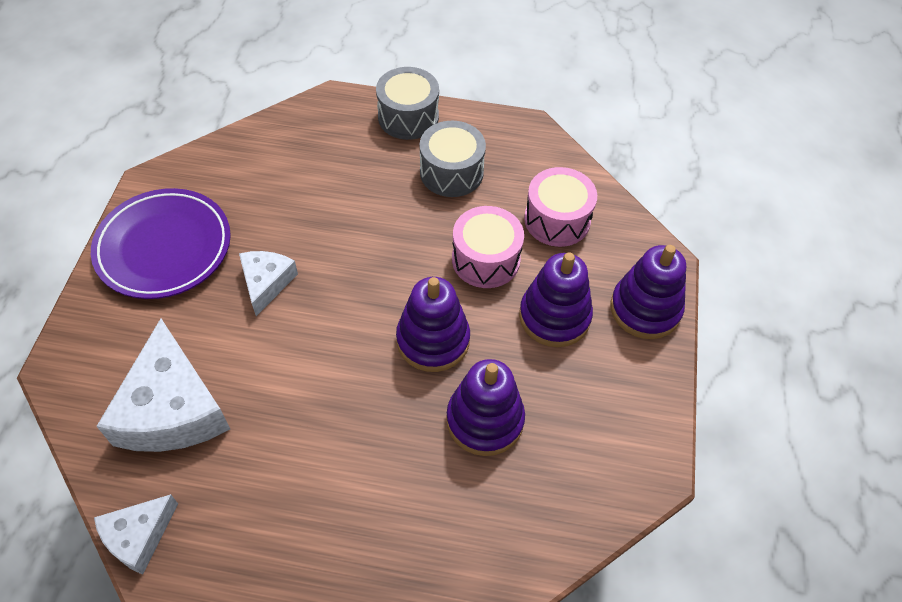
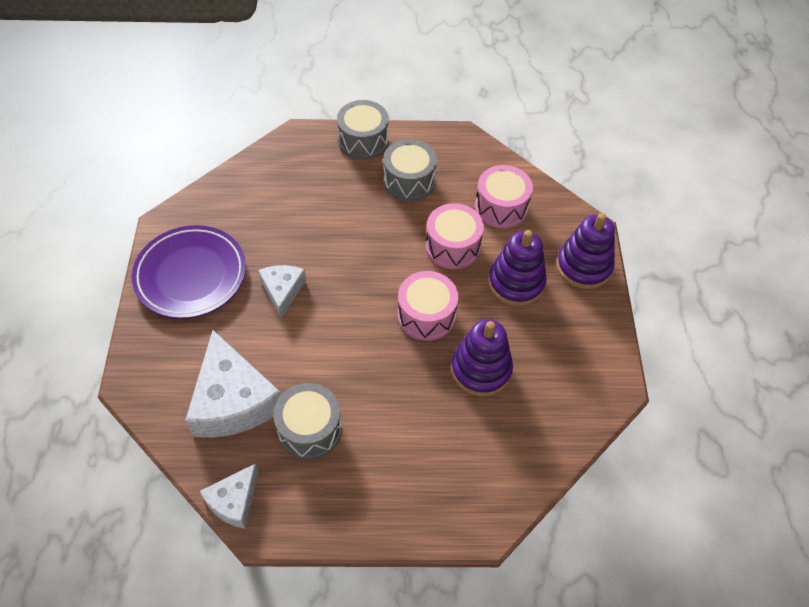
camera: 10 degrees left, 0 degrees up
(254, 461) = (310, 429): none -> grey drum
(433, 340) = (426, 315): purple stacking toy -> pink drum

